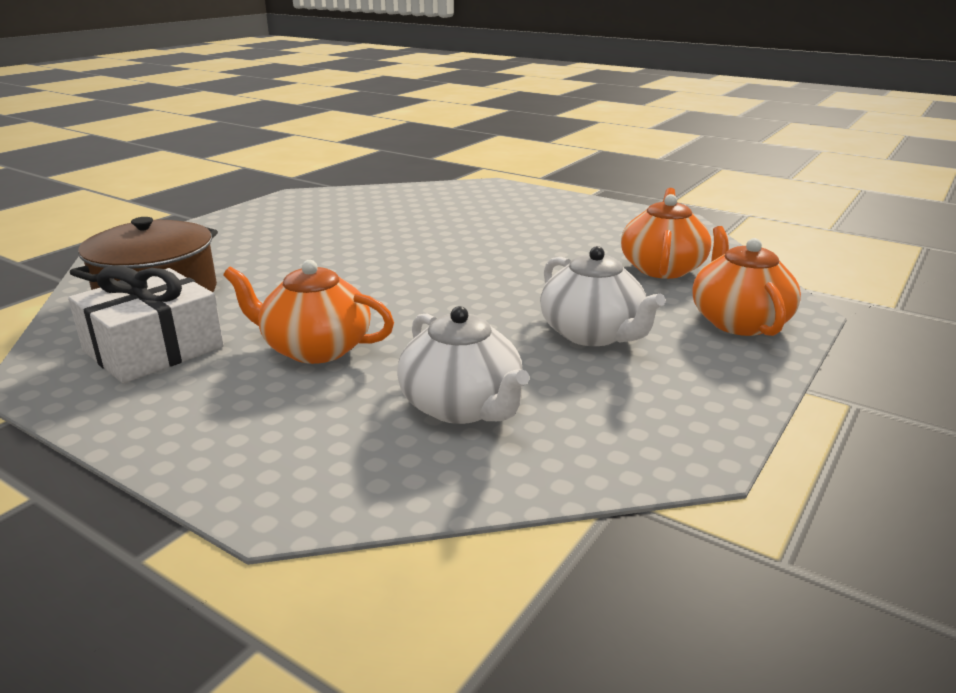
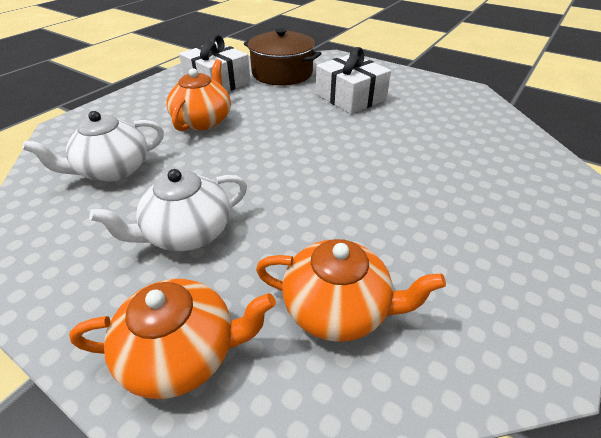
camera: 90 degrees right, 15 degrees up
(283, 251) = (350, 97): none -> white gift

